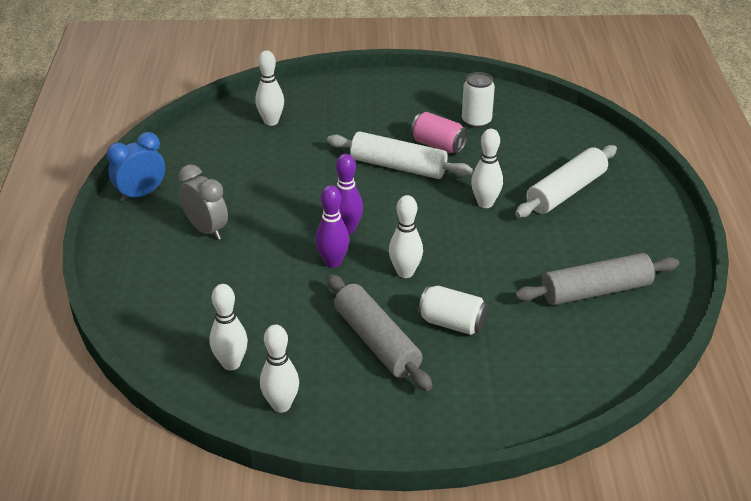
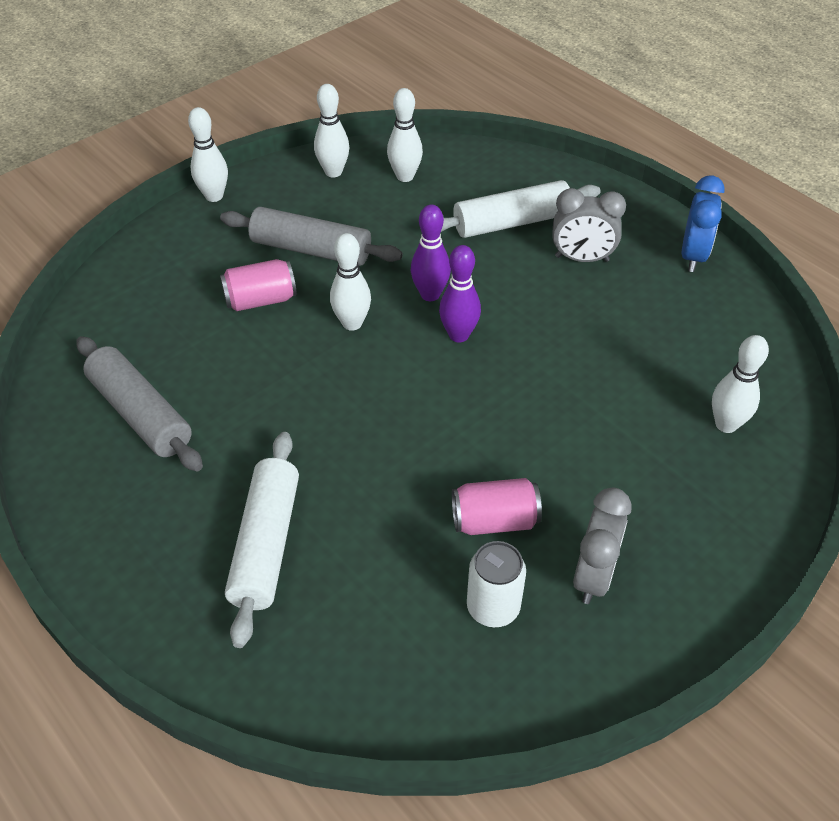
camera: 140 degrees right, 10 degrees up
(398, 166) = (502, 451): white rolling pin -> white rolling pin (511, 222)
(417, 109) = (593, 576): none -> grey clock
(452, 323) = (261, 300): white can -> pink can
(485, 203) = (350, 460): white bowling pin -> white bowling pin (214, 196)
(595, 291) = (140, 413): grey rolling pin -> grey rolling pin turned 75 degrees counterclockwise

